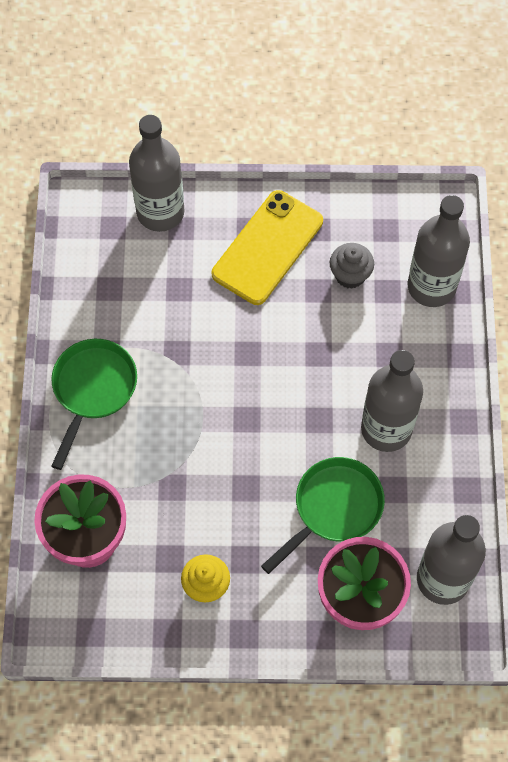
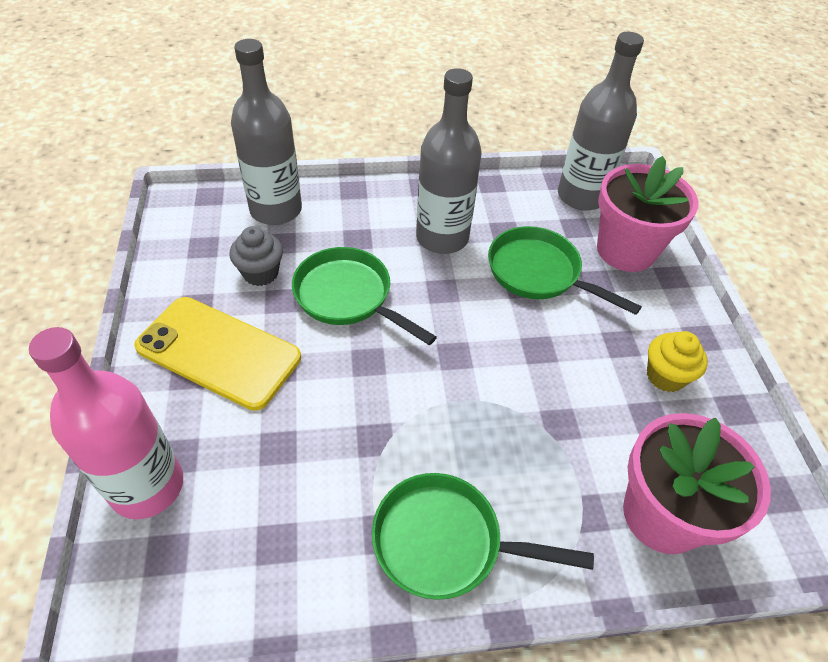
camera: 100 degrees left, 15 degrees down
(160, 212) = (147, 486): grey bottle -> pink bottle
(317, 342) = (348, 297): none -> green pan

